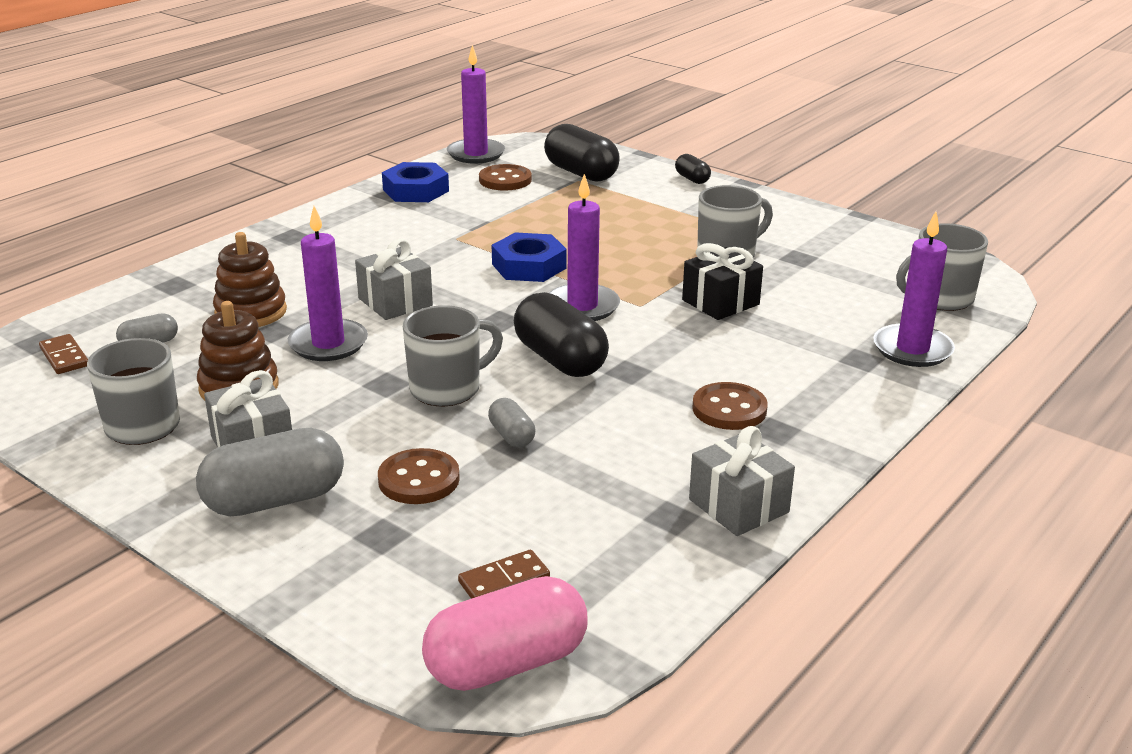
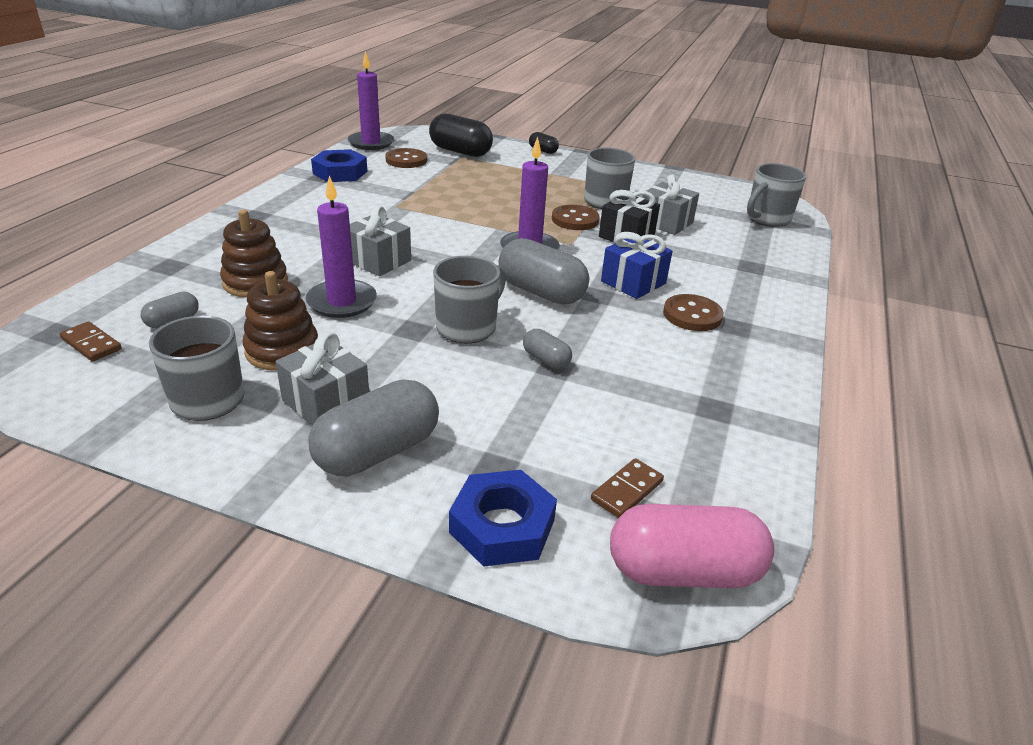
camera: 20 degrees left, 5 degrees up
(419, 479) = (495, 410): brown button -> brown button (575, 220)
(507, 663) = (683, 571): pink capsule -> pink capsule turned 45 degrees clockwise
(529, 266) = (467, 222): blue nut -> blue nut (502, 526)
(560, 359) = (541, 292): black capsule -> grey capsule
(684, 361) = (633, 282): none -> blue gift
(738, 506) = (756, 391): grey gift -> grey gift (665, 222)
(912, 349) = (778, 255): purple candle -> none

